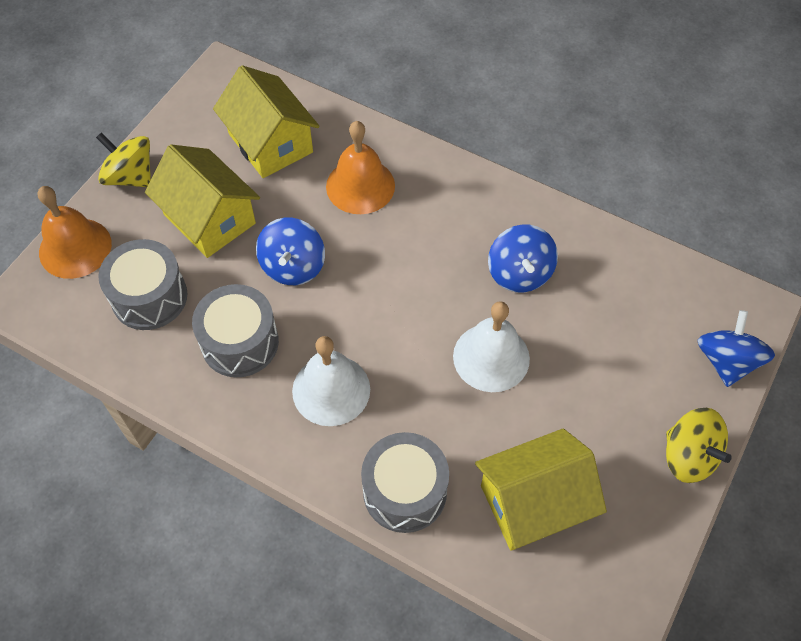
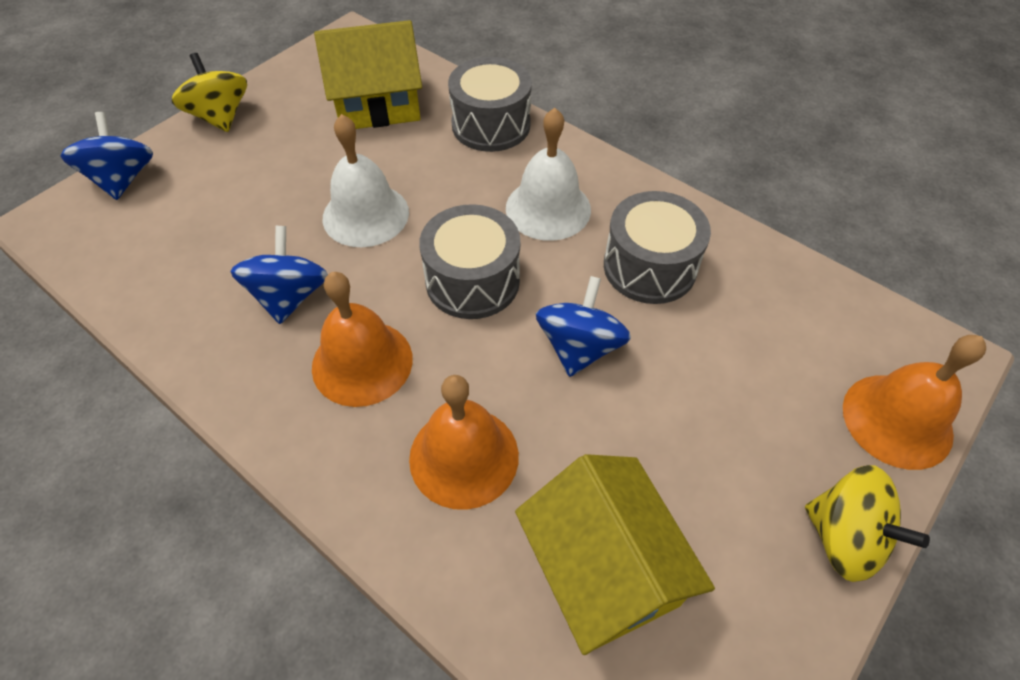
camera: 170 degrees left, 5 degrees down
(149, 297) = (771, 335): grey drum -> grey drum (472, 281)
(209, 219) = (701, 436): yellow house -> none
(445, 233) = (362, 362): none -> orange bell
(726, 361) = (123, 179): blue spinning top -> blue spinning top turned 150 degrees clockwise

